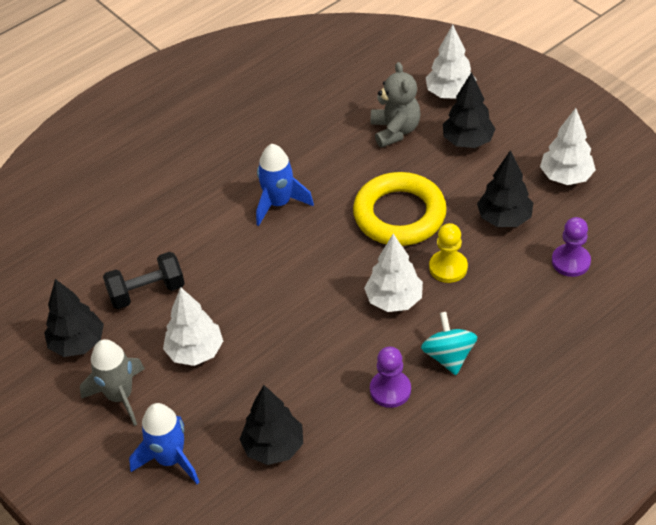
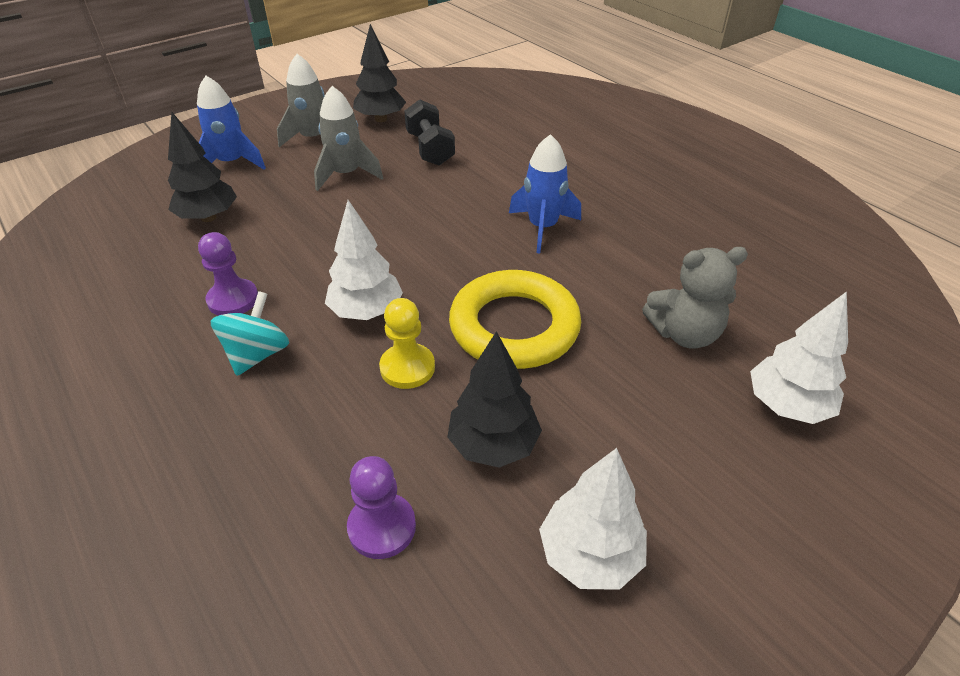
camera: 90 degrees right, 5 degrees down
(195, 352) = (346, 175): white tree -> grey rocket
(448, 356) = (257, 354): turquoise spinning top -> turquoise spinning top turned 60 degrees counterclockwise
(467, 141) = (671, 417): black tree -> none

